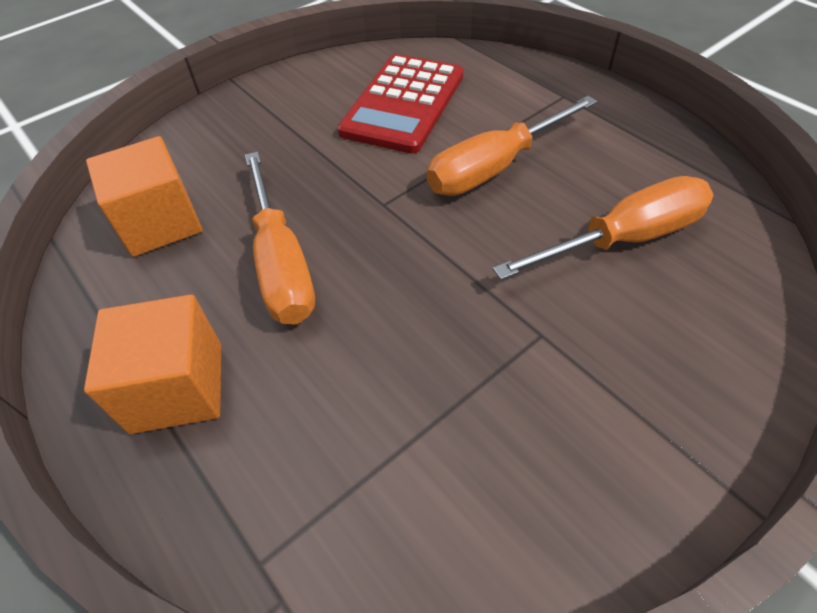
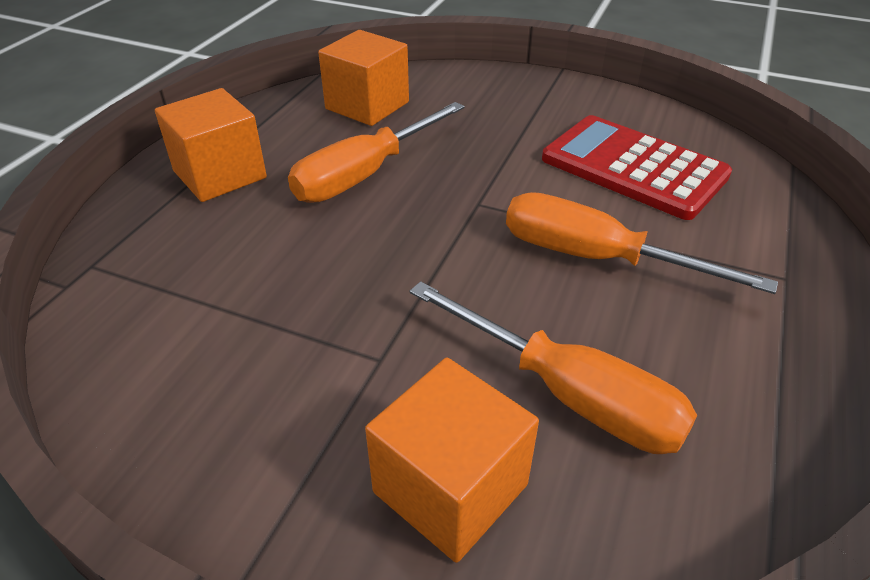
camera: 60 degrees right, 10 degrees down
(404, 104) = (633, 168): red calculator -> red calculator turned 45 degrees clockwise
(687, 335) = (450, 488): none -> orange cube

